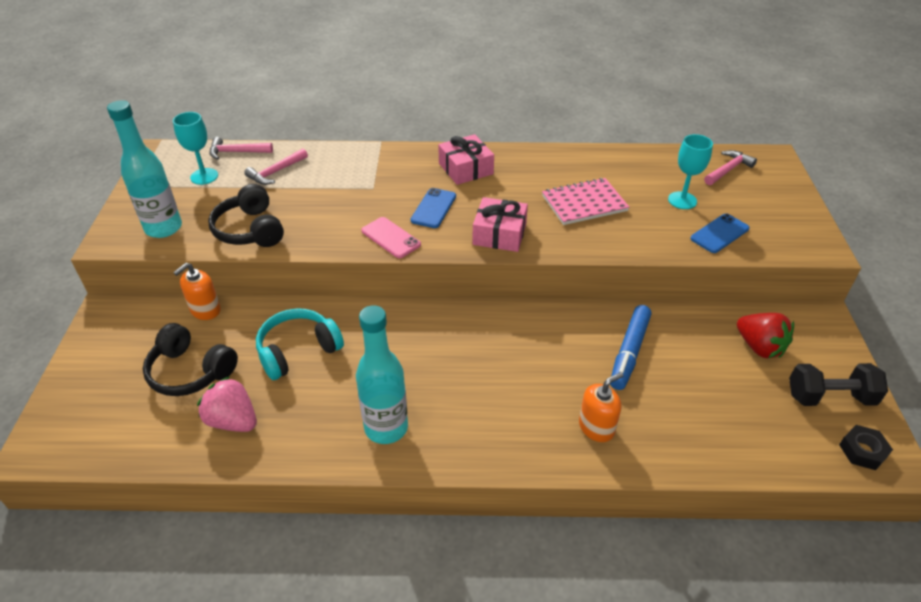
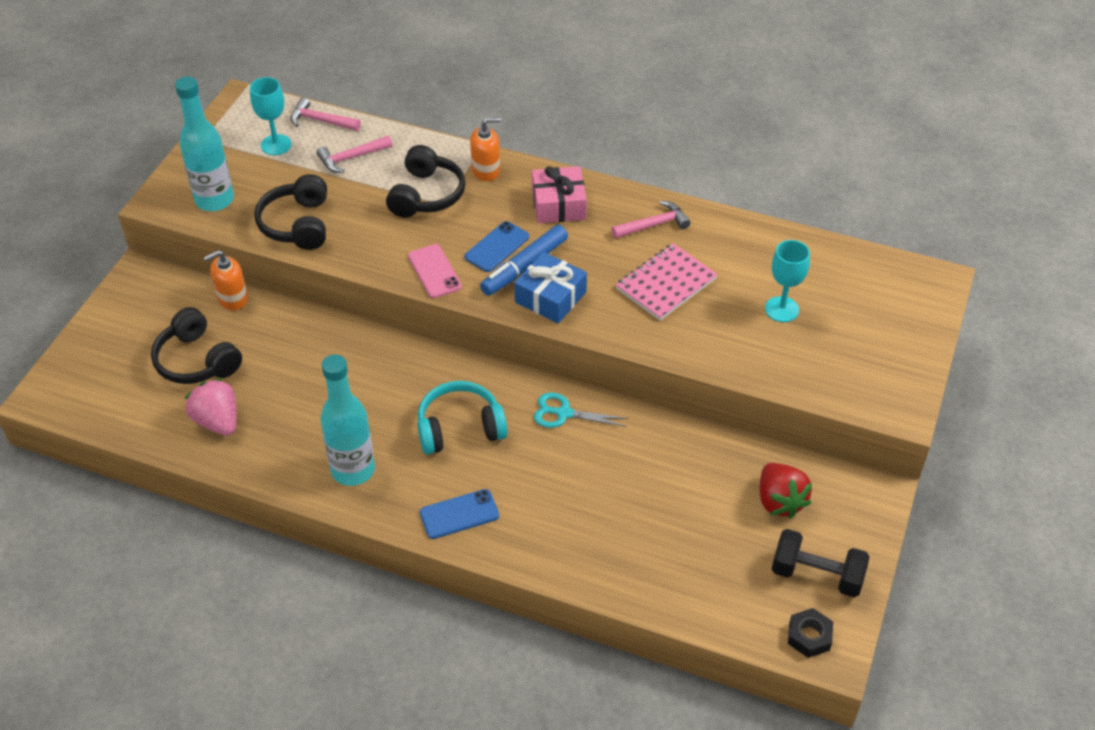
camera: 20 degrees right, 5 degrees up
(298, 351) = (304, 368): turquoise headphones -> turquoise headphones (460, 428)
(353, 185) = (426, 195): none -> black headphones
(499, 234) = (550, 297): pink gift -> blue gift
(546, 327) = (563, 413): none -> turquoise scissors
(584, 203) = (666, 284): pink notebook -> pink notebook turned 45 degrees counterclockwise
(596, 427) = (553, 531): orange soap dispenser -> orange soap dispenser (486, 170)
(629, 352) = (634, 466): blue marker -> blue marker (524, 267)
(719, 234) = (795, 362): blue phone -> blue phone (459, 514)
(728, 170) = (866, 283): pink hammer -> pink hammer (653, 225)

